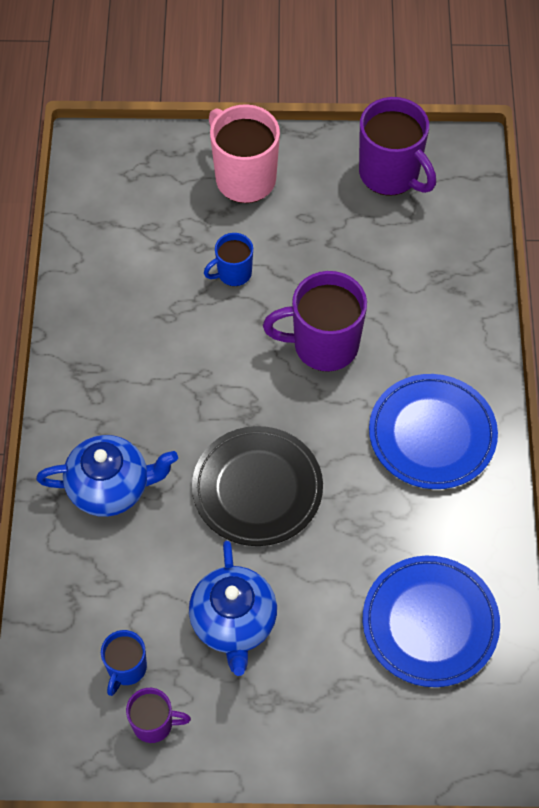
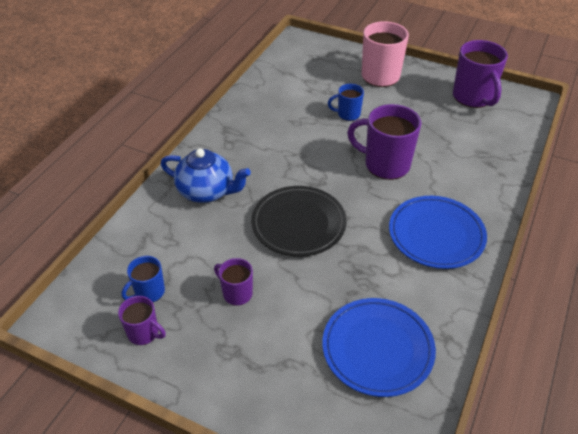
camera: 25 degrees right, 15 degrees down
(234, 622) = (236, 293): blue teapot -> purple mug

